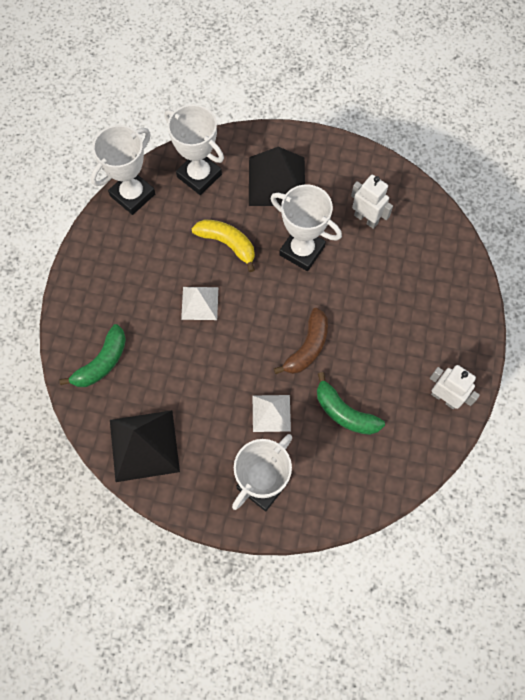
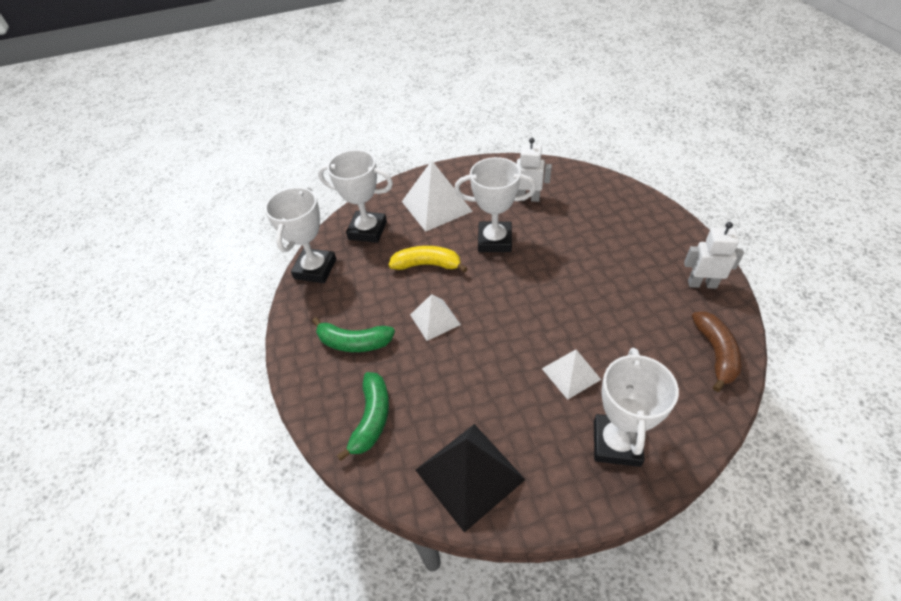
camera: 25 degrees left, 20 degrees down
(276, 181) = (436, 206): black pyramid -> white pyramid
(307, 347) = (558, 305): brown banana -> brown banana (716, 353)
(344, 412) = (634, 338): green banana -> green banana (354, 342)

